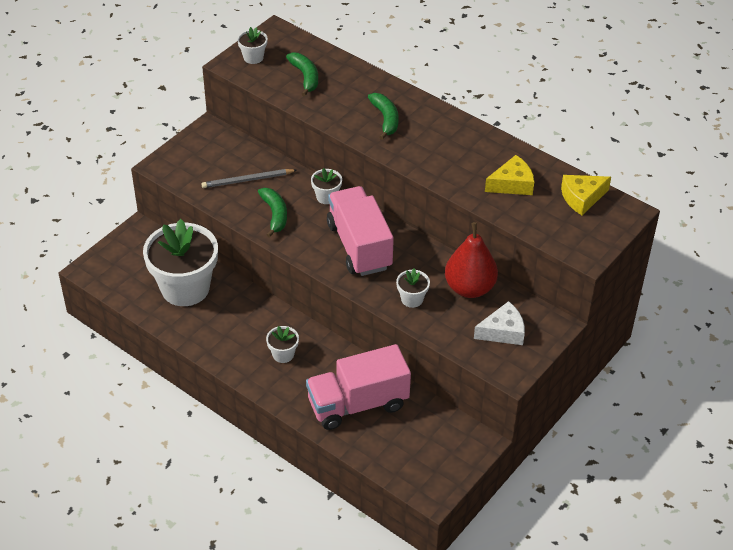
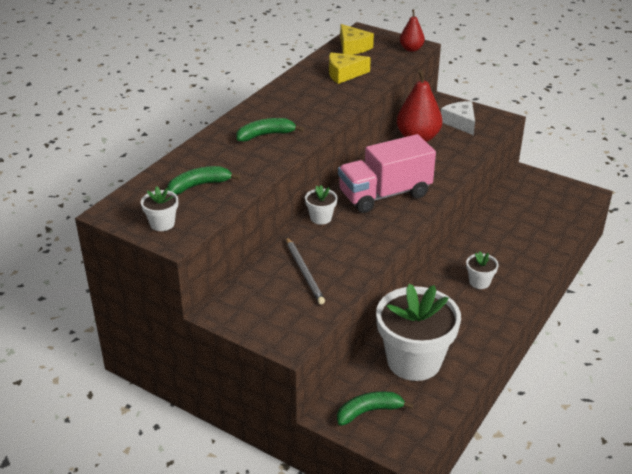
camera: 95 degrees left, 10 degrees down
(275, 215) = (354, 248): green banana -> green banana (369, 411)
(357, 404) = (517, 235): pink truck -> none
(412, 299) = (441, 164): white flower pot -> none
(512, 184) = (344, 74): yellow cheese -> yellow cheese turned 75 degrees counterclockwise
(577, 248) = (411, 49): none -> red pear

